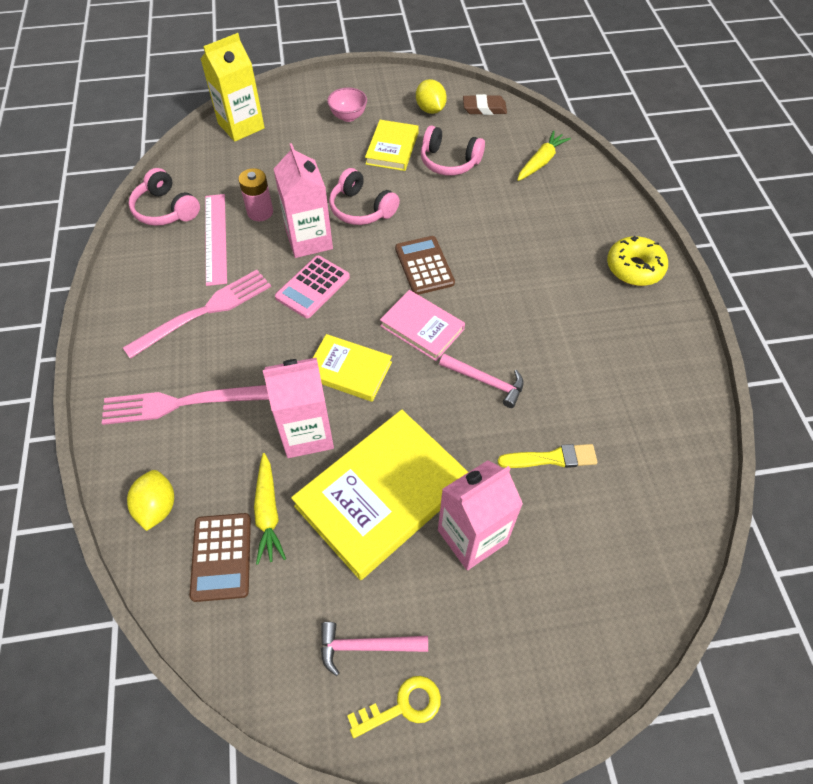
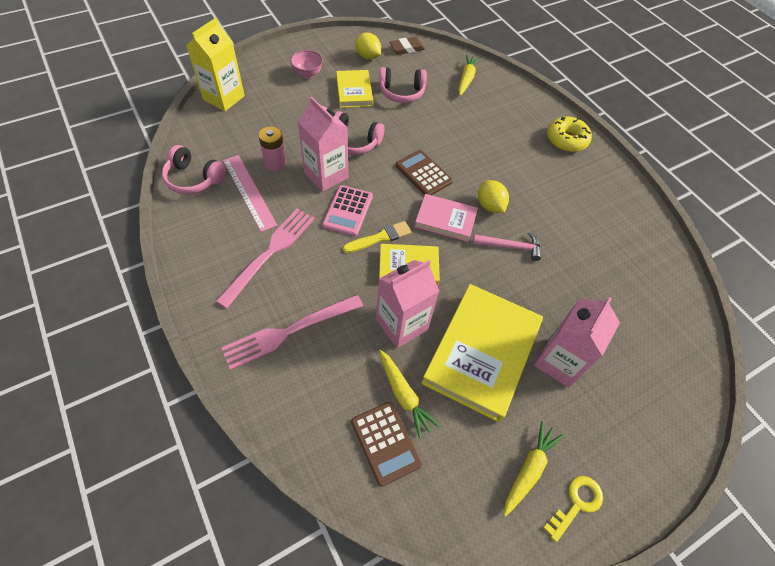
camera: 25 degrees left, 0 degrees up
(157, 507) = (312, 422): yellow lemon -> yellow lemon (490, 206)
(366, 646) = (528, 470): pink hammer -> yellow carrot
(552, 458) = (582, 288): yellow brush -> yellow brush (380, 238)

